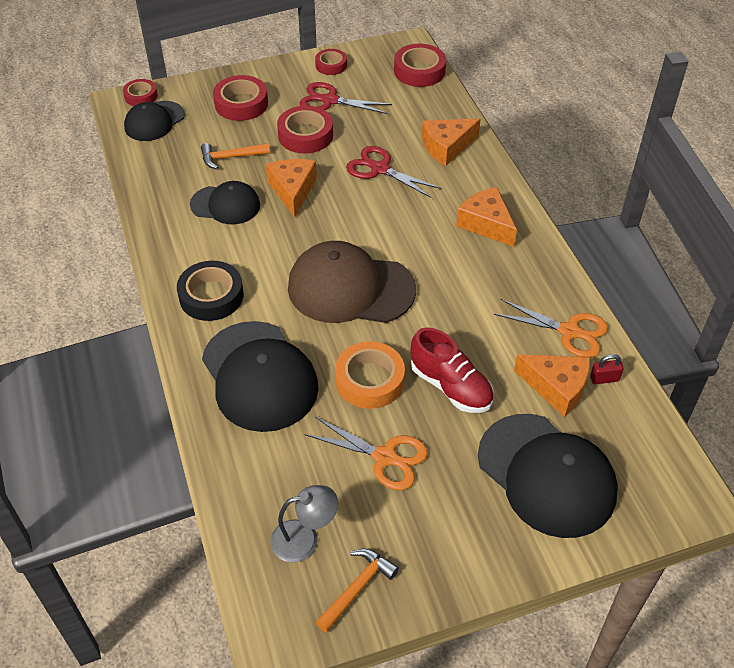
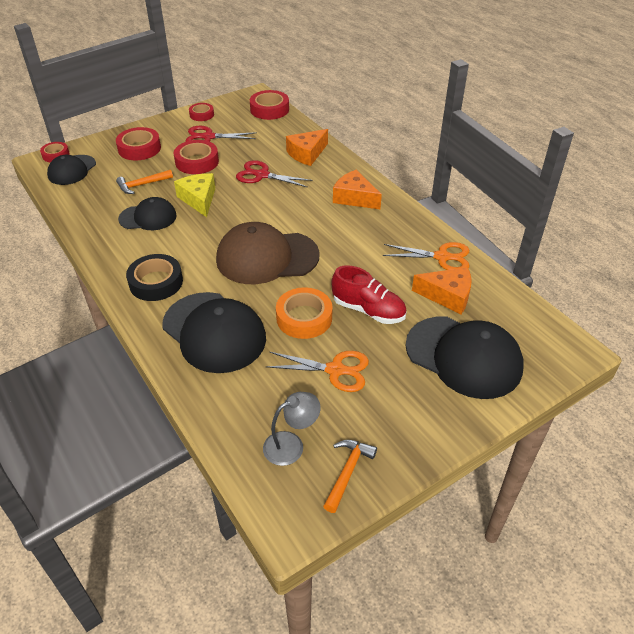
camera: 15 degrees left, 5 degrees down
(292, 190) = (199, 199): orange cheese -> yellow cheese
(604, 379) = (479, 283): red padlock -> none

